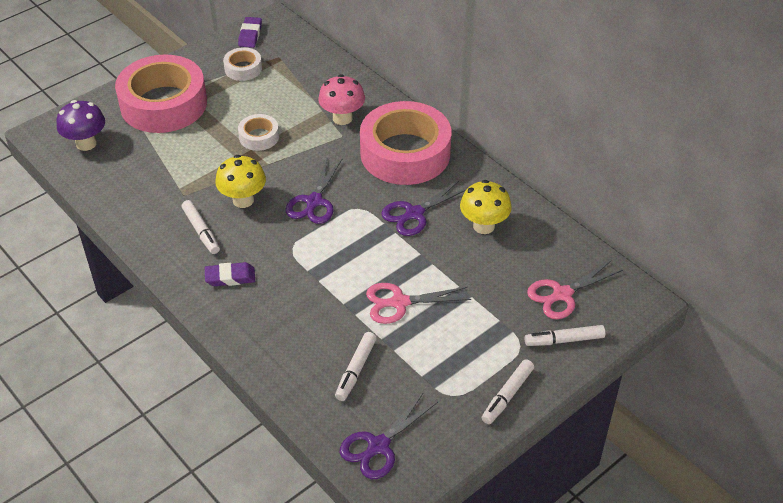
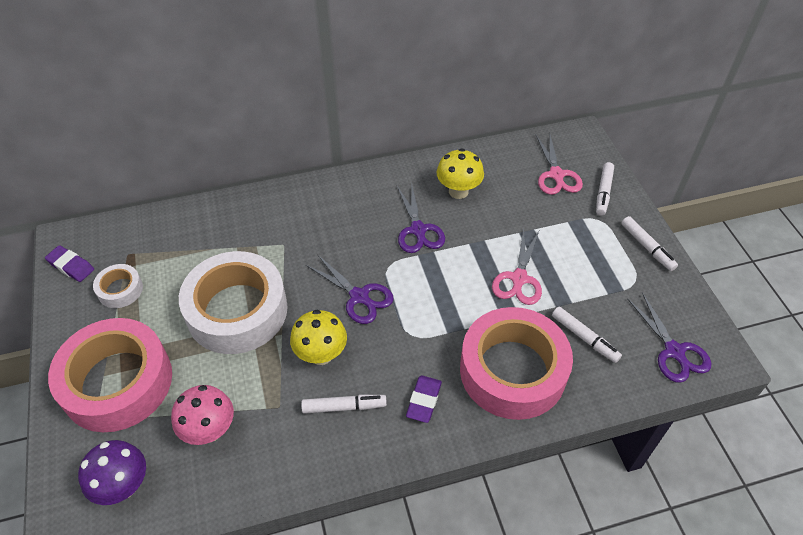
camera: 65 degrees left, 5 degrees up
(259, 137) = (237, 311): white tape -> white tape, size x2.23
(342, 118) = (259, 236): pink mushroom -> pink mushroom (210, 430)
(405, 153) = (338, 208): pink tape -> pink tape (512, 370)

